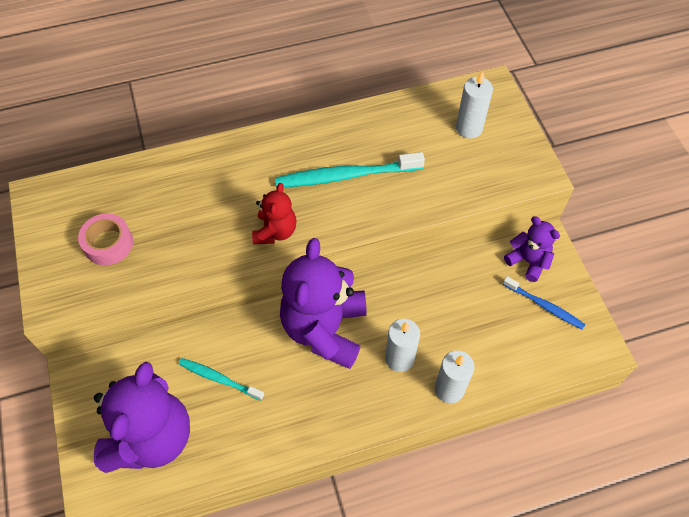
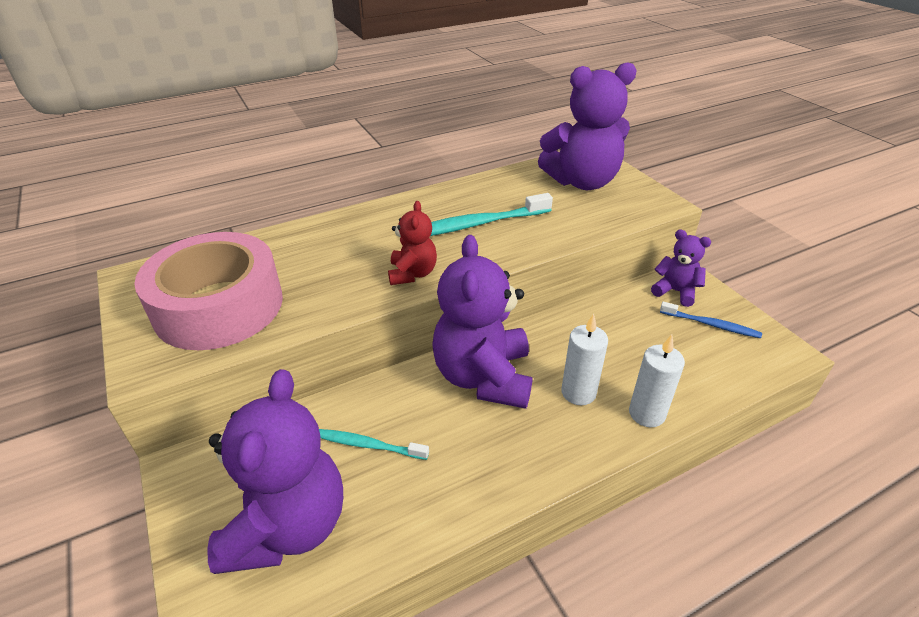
camera: 10 degrees left, 20 degrees down
(108, 244) = (219, 306): pink tape -> pink tape, size x2.16
(469, 128) = (582, 182): white candle -> purple teddy bear

